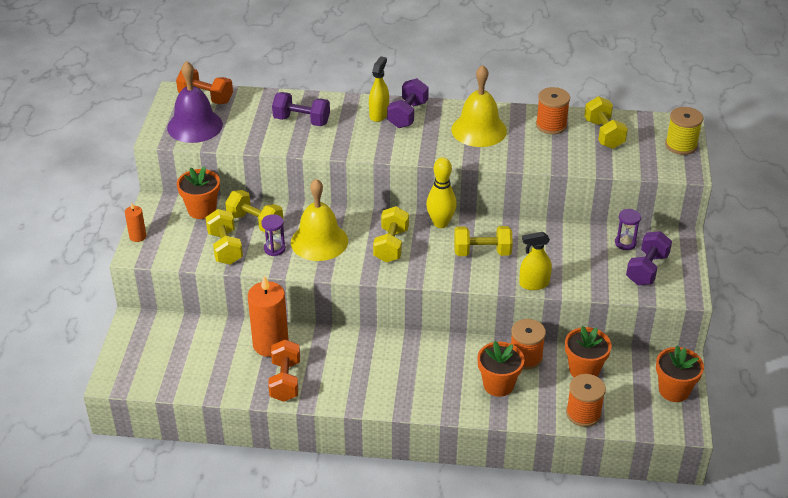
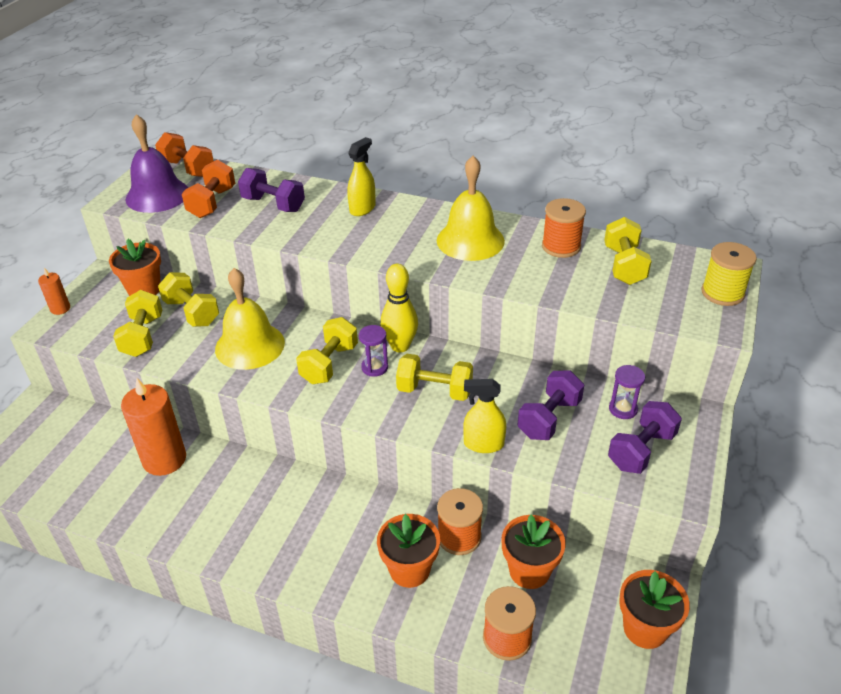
camera: 15 degrees right, 0 degrees up
(274, 249) = (195, 346): purple hourglass -> purple hourglass (374, 367)
(285, 381) = (156, 510): orange dumbbell -> orange dumbbell (212, 203)
(407, 115) = (395, 213): purple dumbbell -> purple dumbbell (549, 418)

